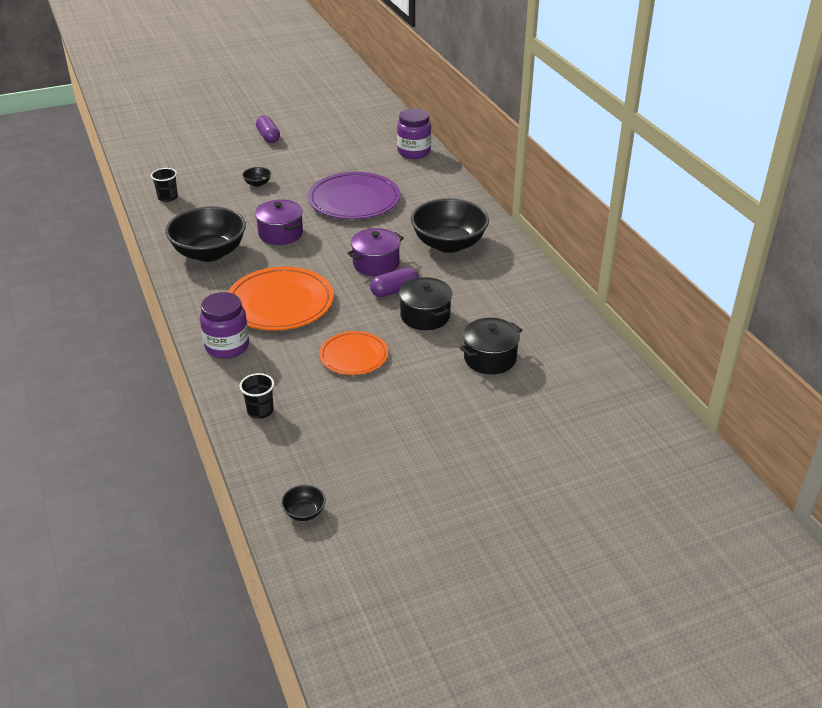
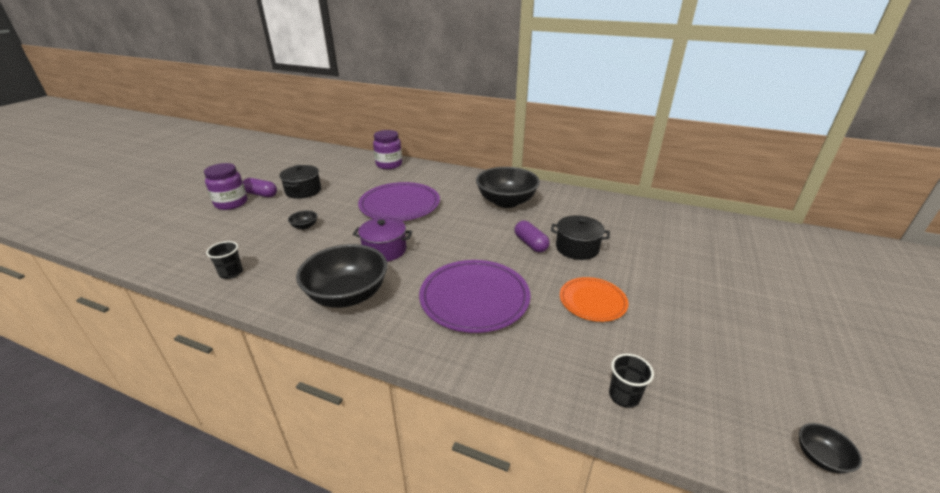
camera: 45 degrees left, 5 degrees down
(227, 346) = (499, 361): purple jar -> purple jar (231, 203)
(280, 303) = (474, 298): orange plate -> purple plate
(376, 264) = (488, 234): purple pot -> none
(394, 290) = (530, 244): purple capsule -> purple capsule turned 45 degrees counterclockwise
(490, 358) = (656, 250): black pot -> black pot (303, 191)

